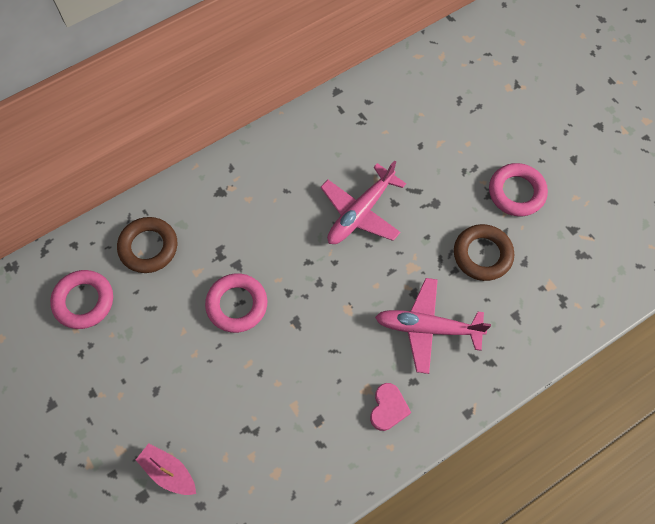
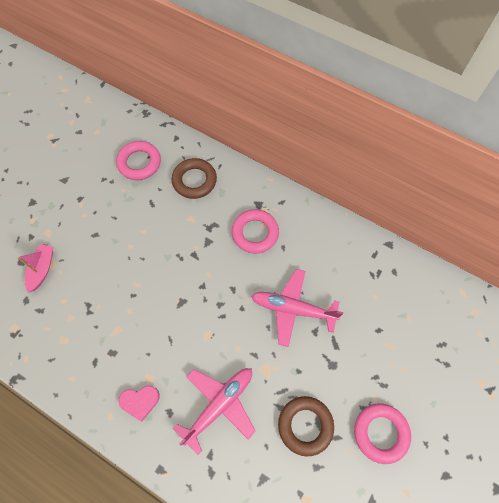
camera: 65 degrees right, 0 degrees up
(237, 305) = (177, 256): pink ring -> pink ring (255, 233)
(428, 328) = (219, 405): pink plane -> pink plane turned 60 degrees clockwise

